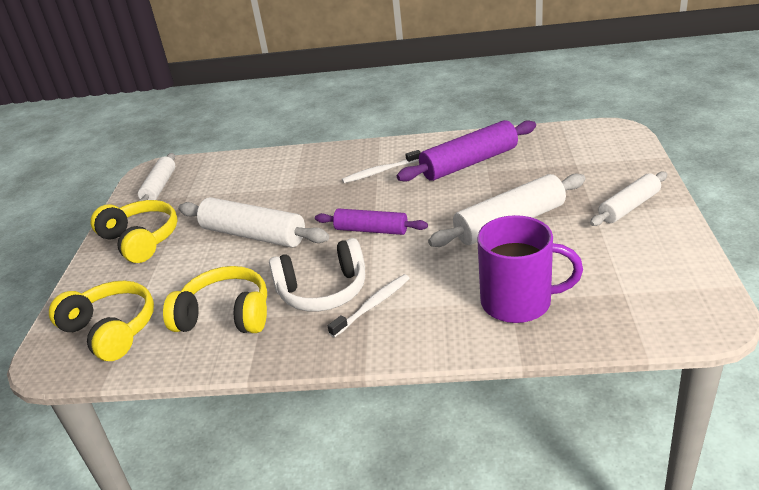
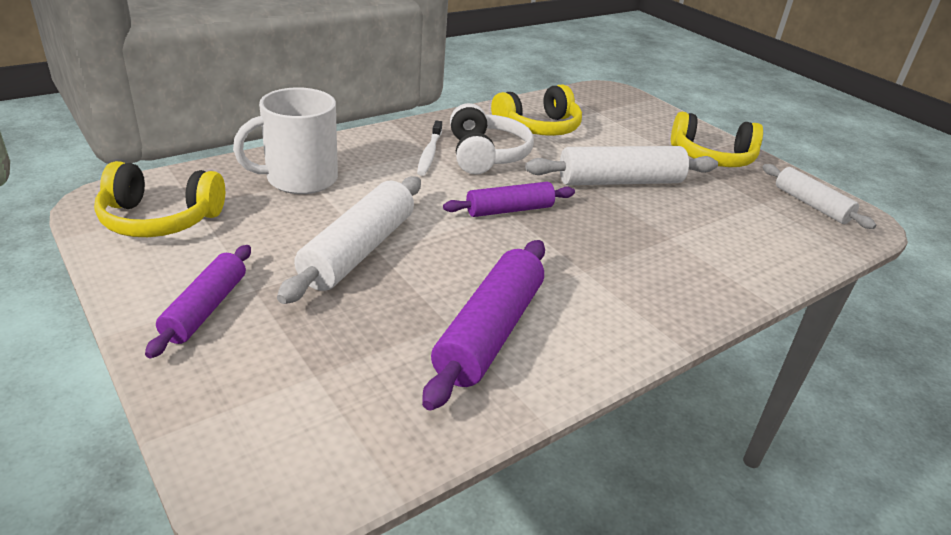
camera: 135 degrees right, 0 degrees up
(111, 330) = (604, 107): yellow headphones -> yellow headphones (160, 219)
(323, 290) = (485, 155): white headphones -> white headphones turned 135 degrees clockwise
(380, 172) = (598, 285): white toothbrush -> none
(518, 302) = (299, 179): purple mug -> white mug
(629, 207) = (206, 309): white rolling pin -> purple rolling pin

